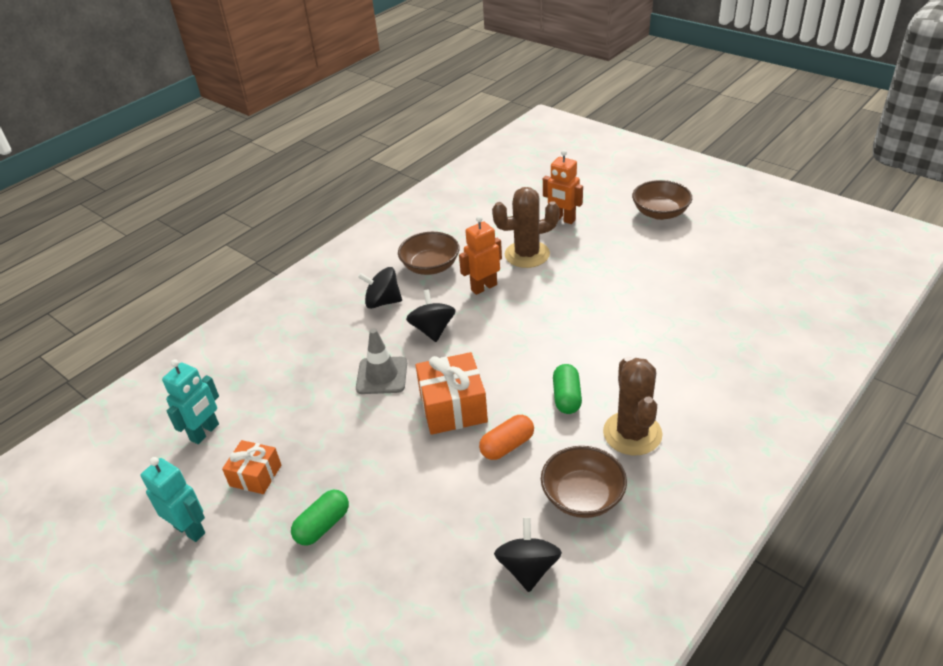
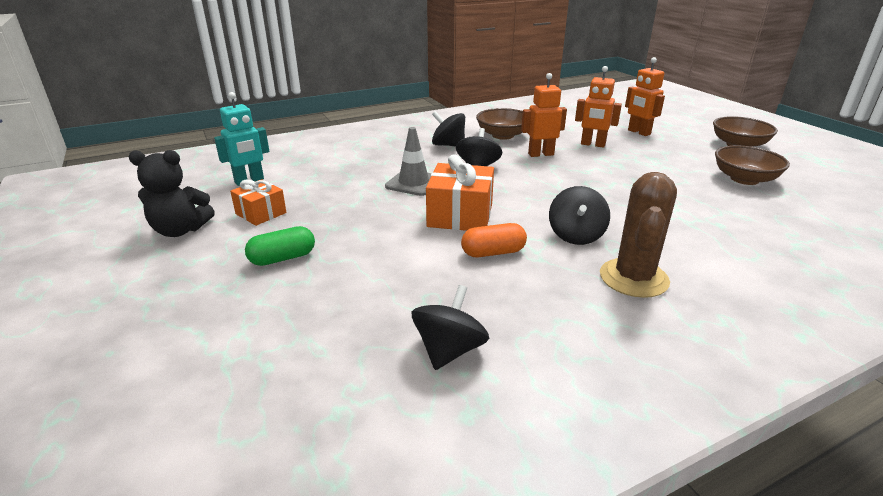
camera: 20 degrees right, 10 degrees down
(190, 529) = (180, 230): turquoise robot -> black teddy bear
(527, 254) = (593, 144): brown cactus -> orange robot
(566, 397) = (576, 235): green capsule -> black spinning top
(582, 496) = (548, 311): brown bowl -> brown bowl (744, 179)

